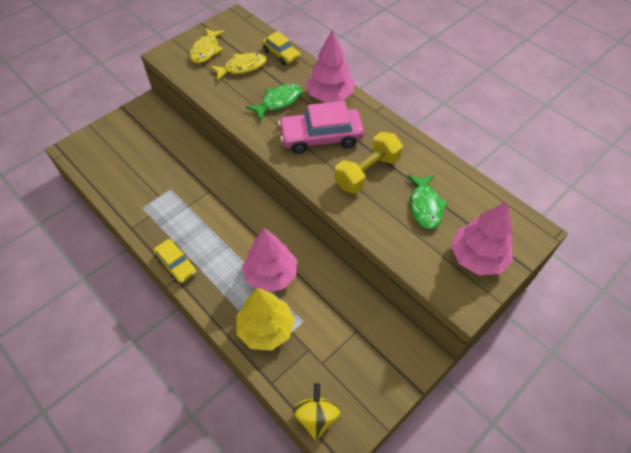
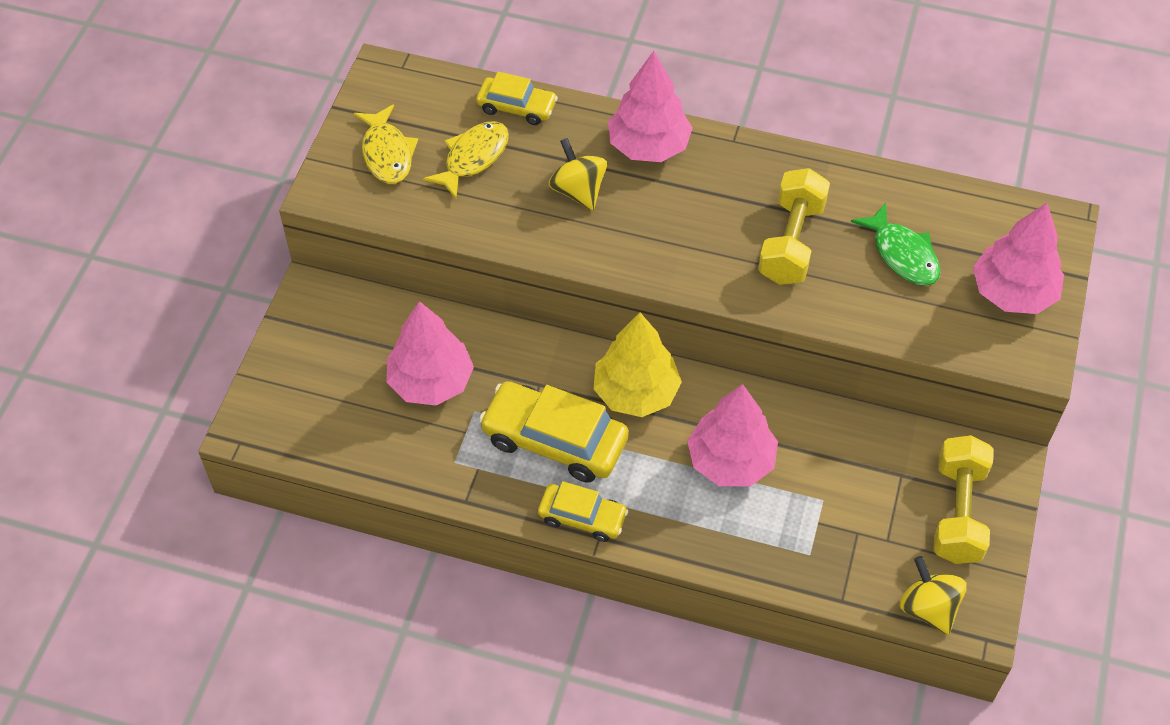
camera: 30 degrees left, 0 degrees up
(163, 166) = (431, 382): none -> pink tree
(194, 220) = (554, 440): none -> yellow car
(266, 329) = (781, 536): yellow tree -> yellow tree (636, 392)
(278, 102) = (578, 191): green fish -> yellow spinning top
(321, 137) = (686, 219): pink car -> none
(374, 370) = (958, 512): none -> yellow dumbbell

